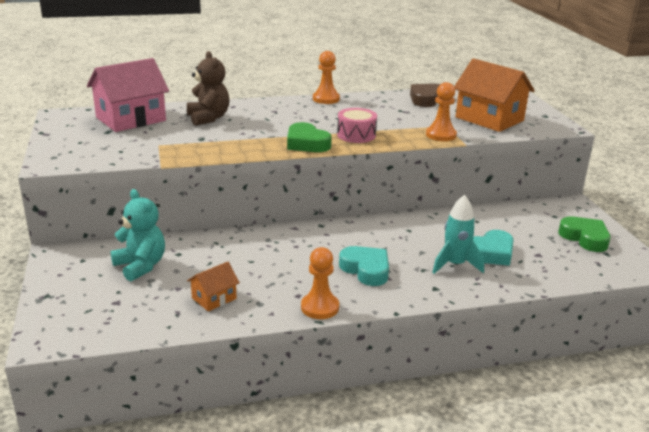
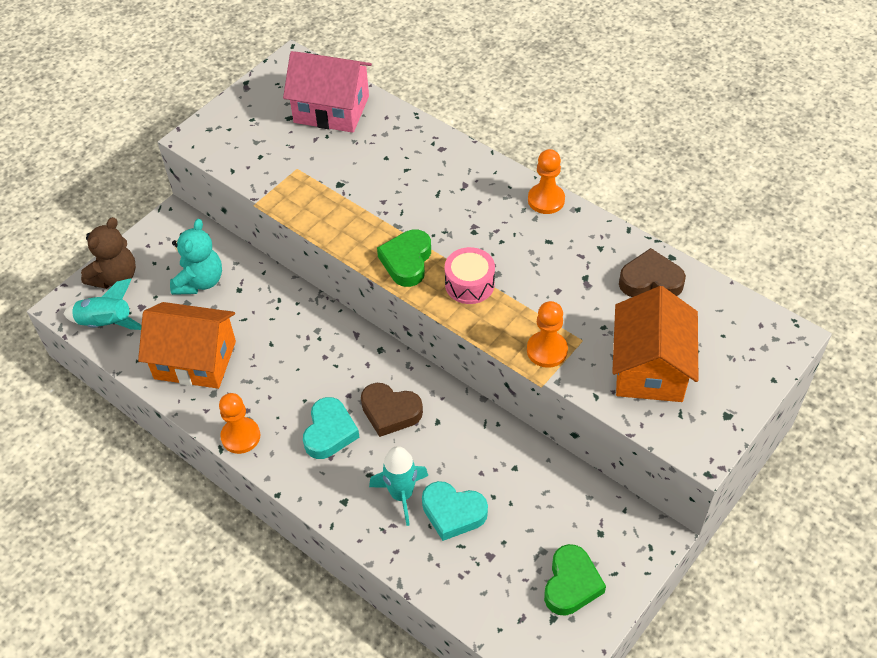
camera: 55 degrees right, 25 degrees up
(102, 326) = (106, 323): none -> turquoise rocket
(208, 118) = (391, 154): brown teddy bear -> brown teddy bear (115, 277)
(214, 298) = (195, 360): orange house -> orange house, size x2.02
(379, 242) = (390, 412): none -> brown heart

